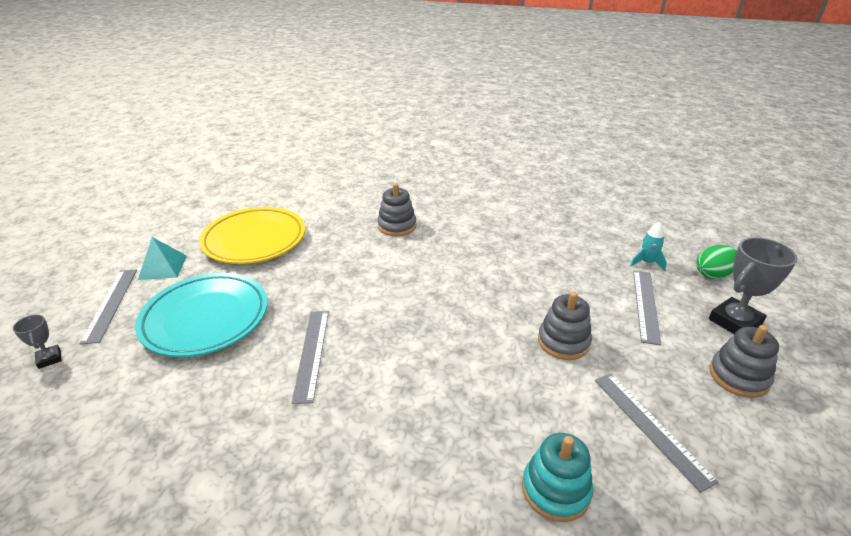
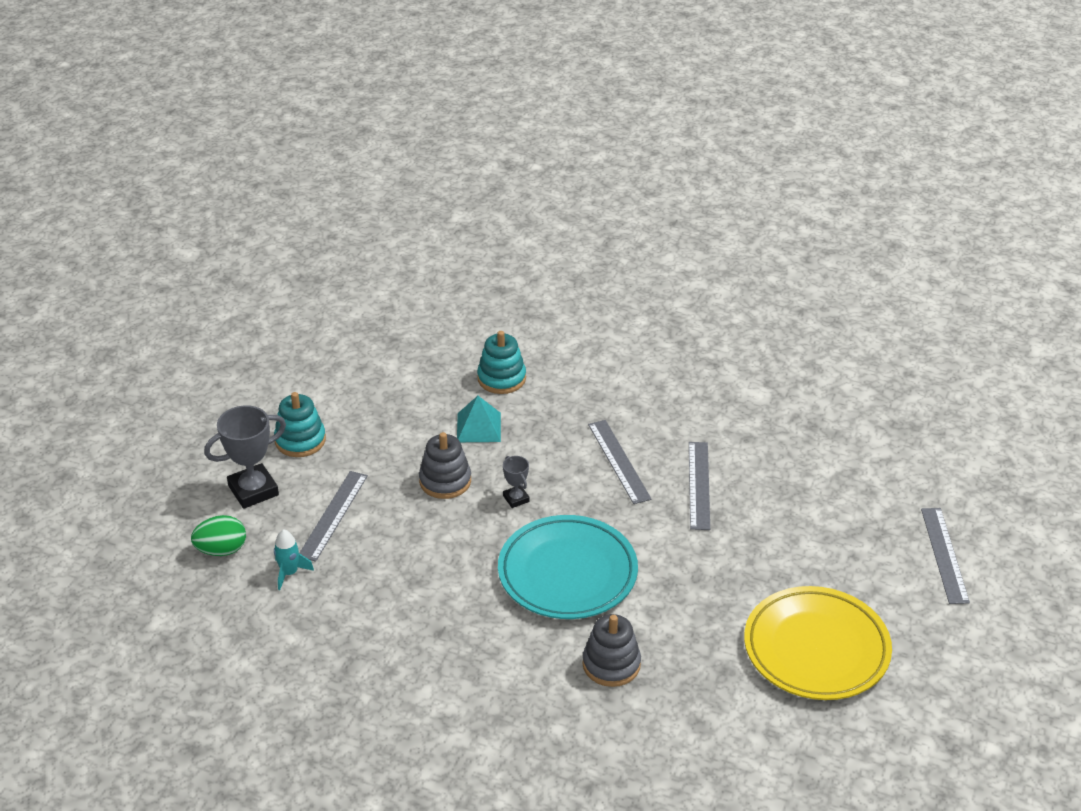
camera: 175 degrees left, 5 degrees up
(49, 359) = (958, 495): grey trophy -> grey trophy (516, 499)
(163, 267) = (918, 606): turquoise pyramid -> turquoise pyramid (479, 427)
(206, 318) = (824, 529): turquoise plate -> turquoise plate (567, 573)
(650, 427) = (407, 409): grey ruler -> grey ruler (619, 461)
(738, 376) = (300, 440): grey stacking toy -> turquoise stacking toy

